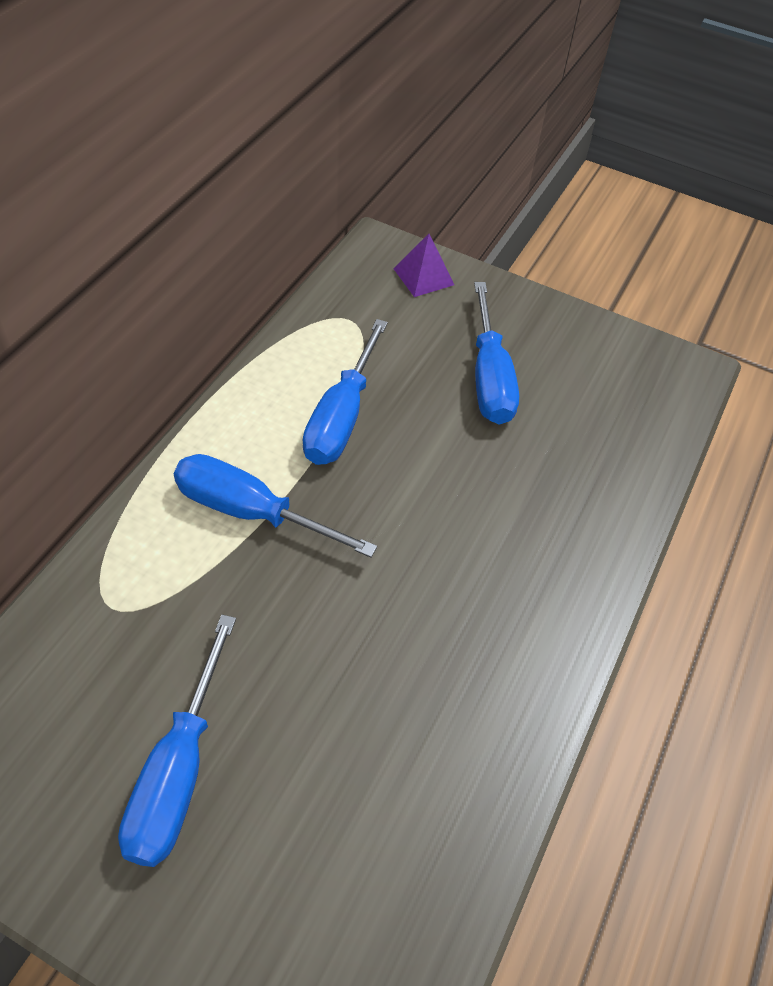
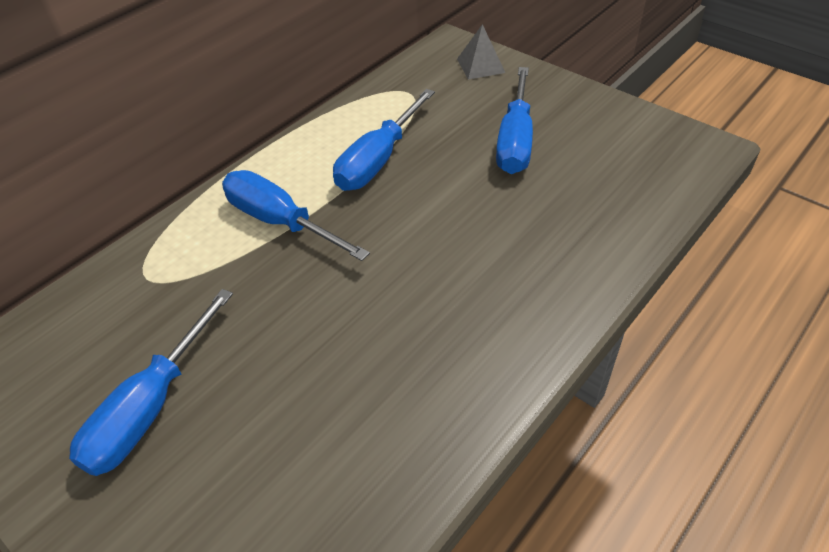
camera: 20 degrees right, 5 degrees down
(423, 276) = (480, 65): purple pyramid -> grey pyramid

